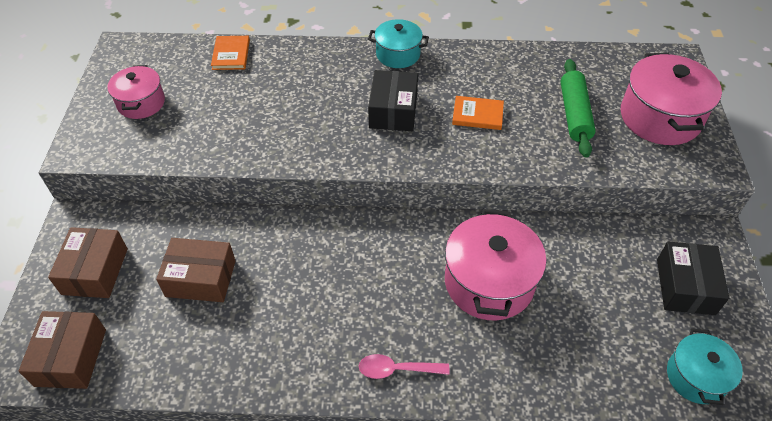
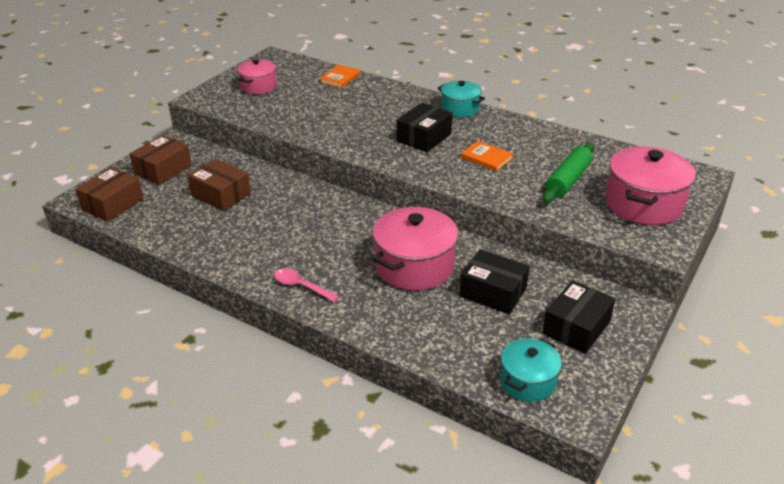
camera: 30 degrees right, 15 degrees down
(585, 280) = (493, 292): none -> black box

